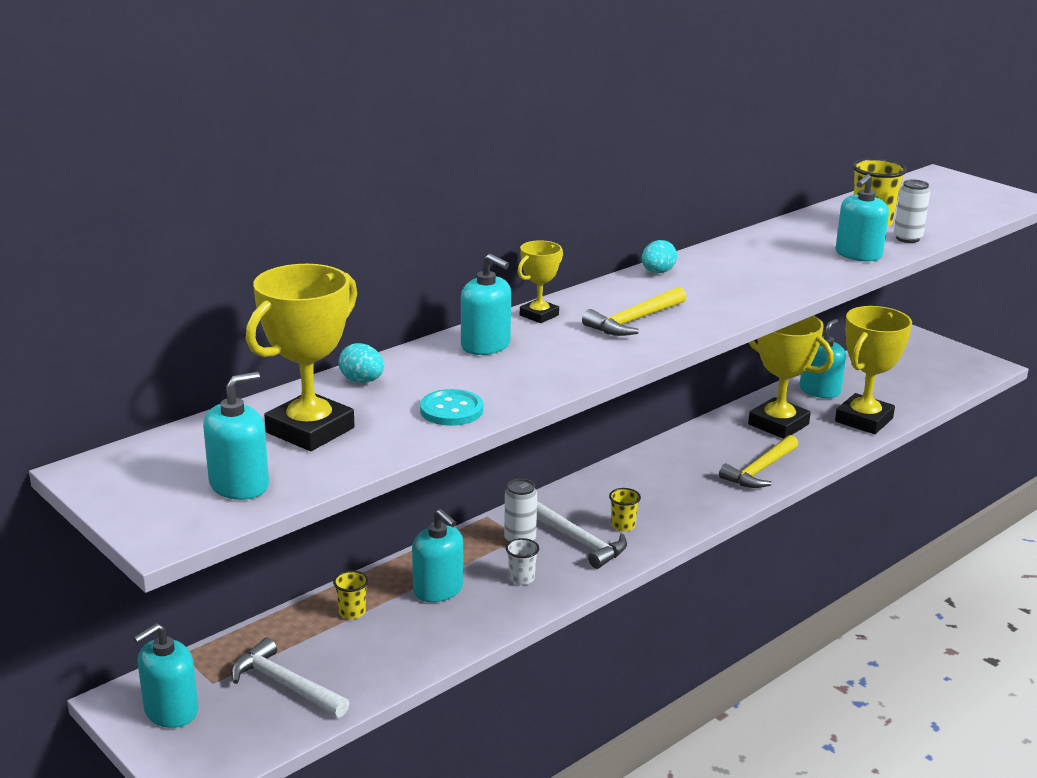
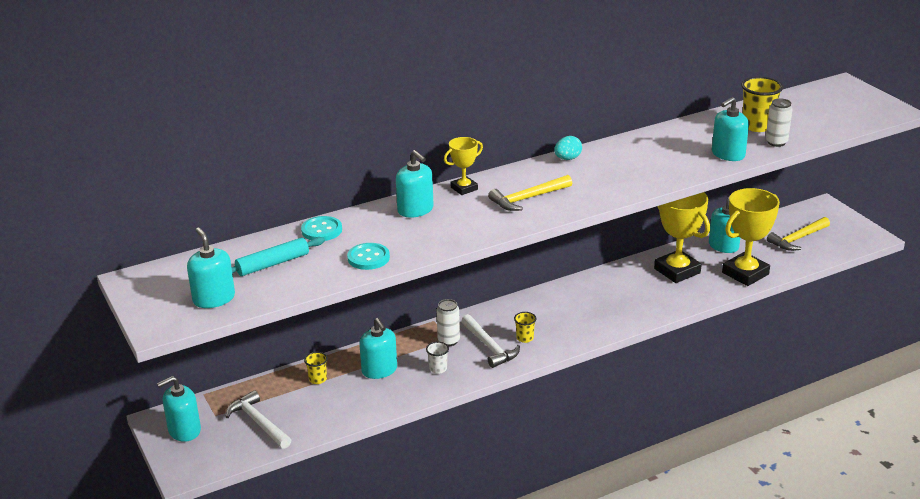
camera: 15 degrees right, 5 degrees up
(239, 485) = (214, 299): turquoise soap dispenser -> turquoise soap dispenser turned 90 degrees counterclockwise
(310, 430) = (273, 264): yellow trophy -> turquoise rolling pin
(362, 381) = (321, 230): turquoise egg -> turquoise button
(760, 470) = (645, 306): yellow hammer -> yellow hammer (798, 239)

